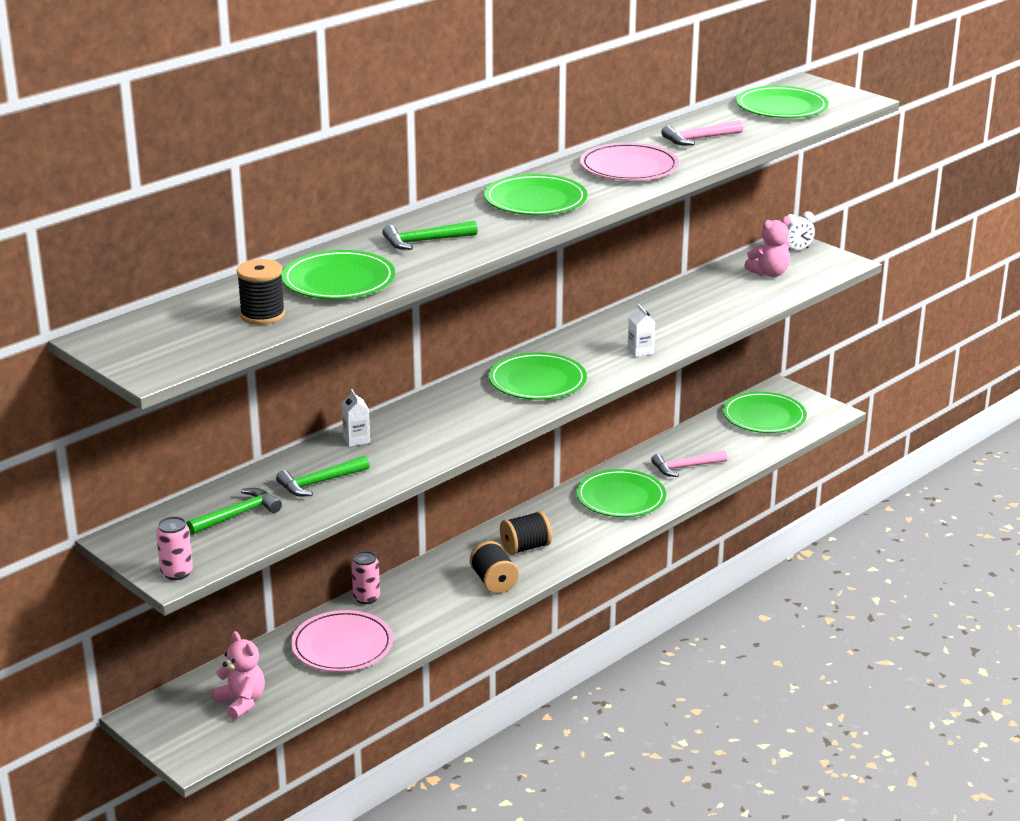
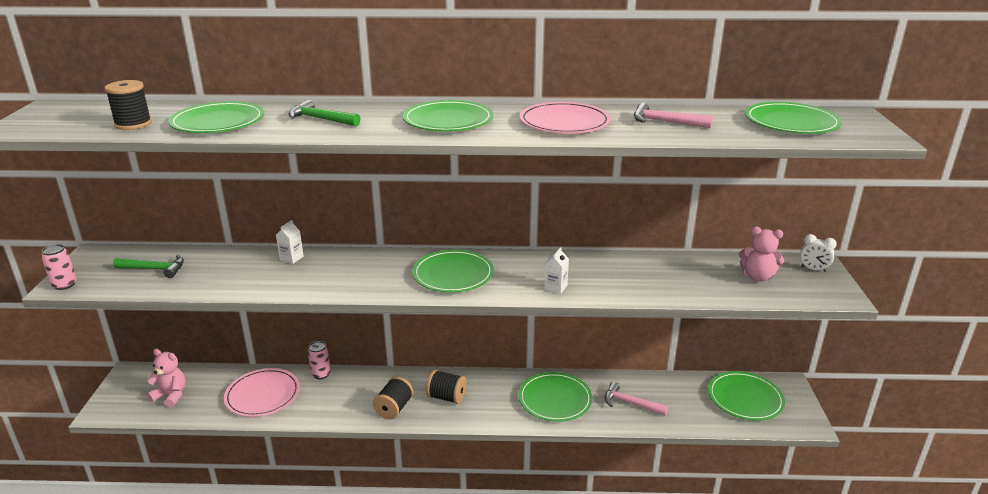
camera: 45 degrees right, 0 degrees up
(241, 702) = (171, 395): pink teddy bear -> pink teddy bear turned 75 degrees counterclockwise
(319, 483) = (222, 273): green hammer -> none

